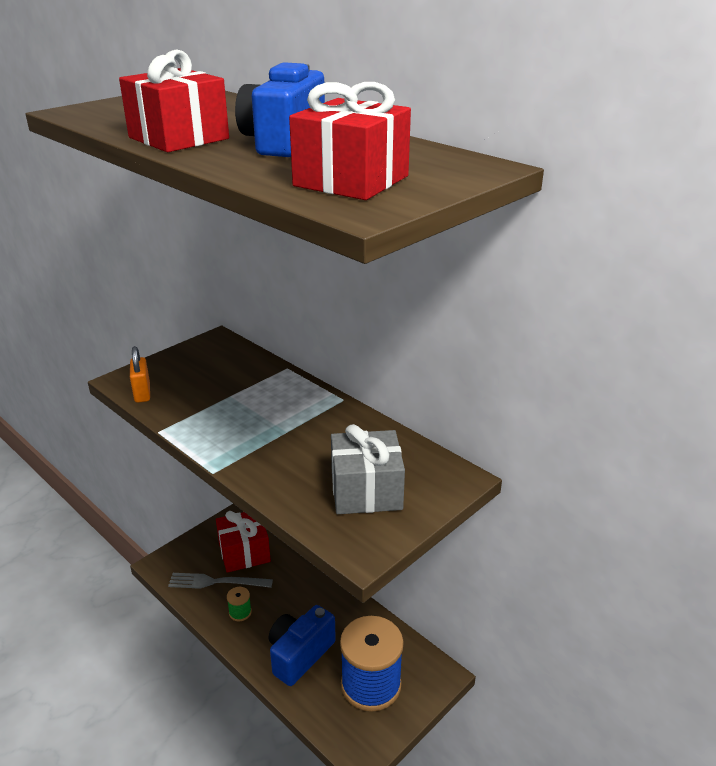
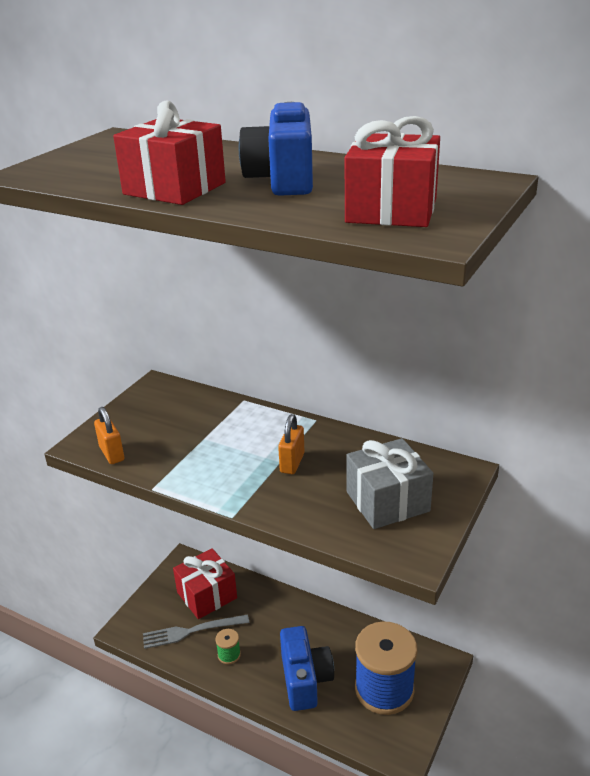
camera: 15 degrees left, 0 degrees up
(297, 435) = (292, 463): none -> orange padlock
(299, 654) = (305, 679): blue camera -> blue camera turned 150 degrees clockwise

